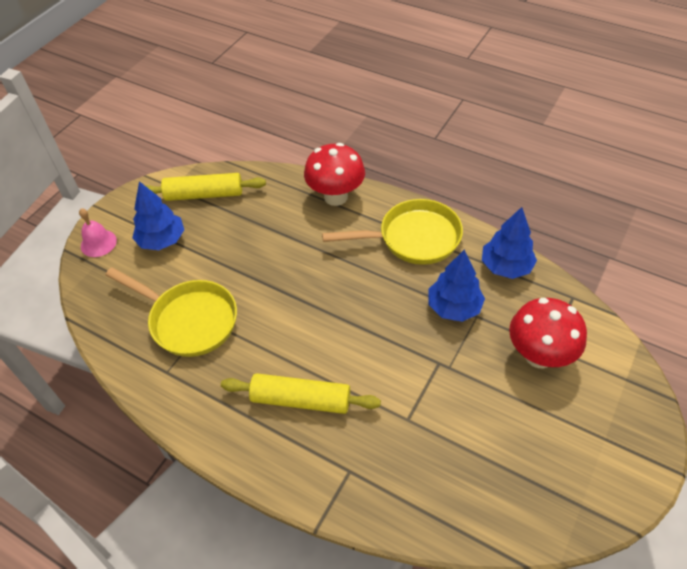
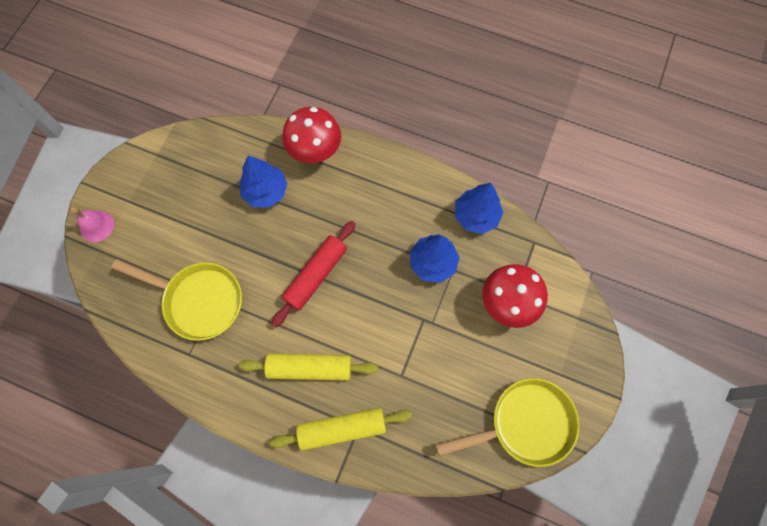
camera: 10 degrees left, 20 degrees up
(162, 240) = (157, 217): blue tree -> blue tree (266, 192)
(204, 194) = (189, 160): yellow rolling pin -> yellow rolling pin (342, 428)
(320, 308) = (316, 275): none -> red rolling pin
(413, 238) = (391, 193): yellow pan -> yellow pan (524, 423)

